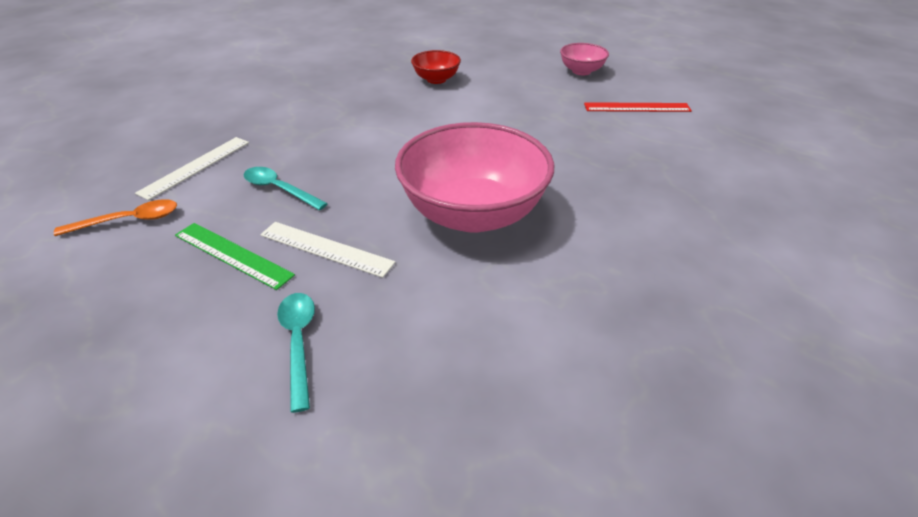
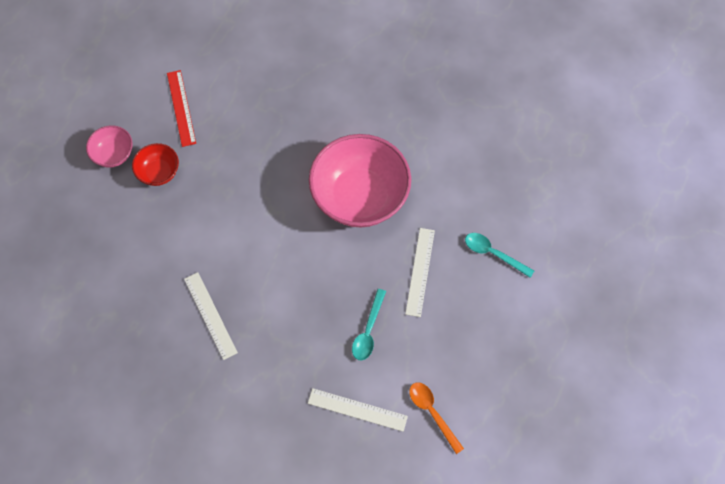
camera: 105 degrees left, 25 degrees up
(232, 255) = (443, 324): green ruler -> none
(299, 342) = (493, 254): turquoise spoon -> turquoise spoon turned 60 degrees clockwise
(377, 99) = (210, 315): none -> white ruler
(436, 79) = (157, 276): red bowl -> red bowl (159, 172)

